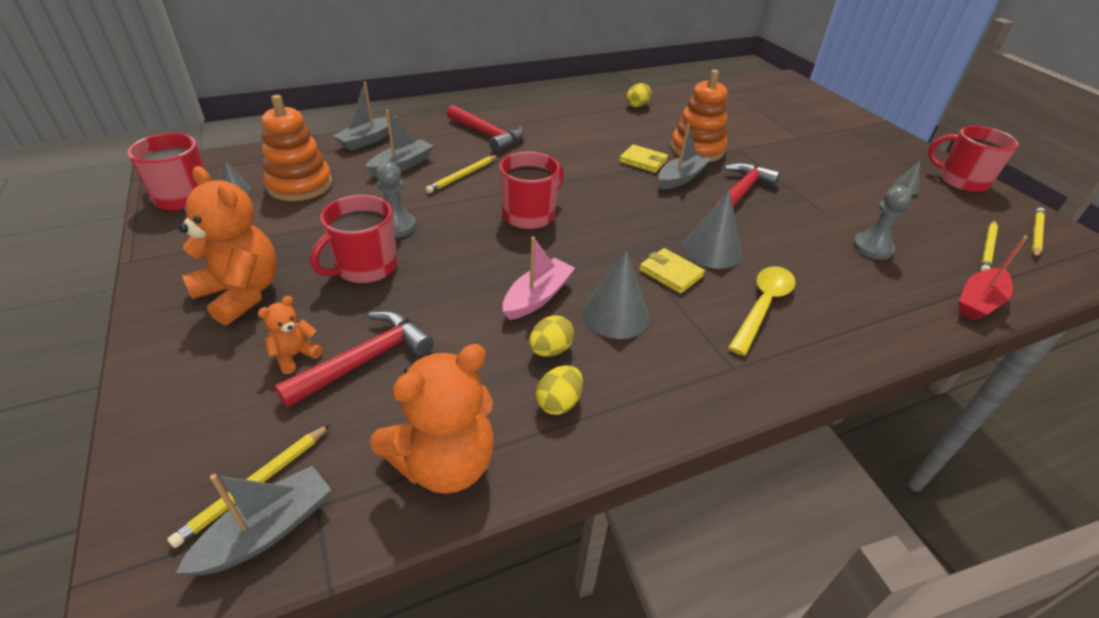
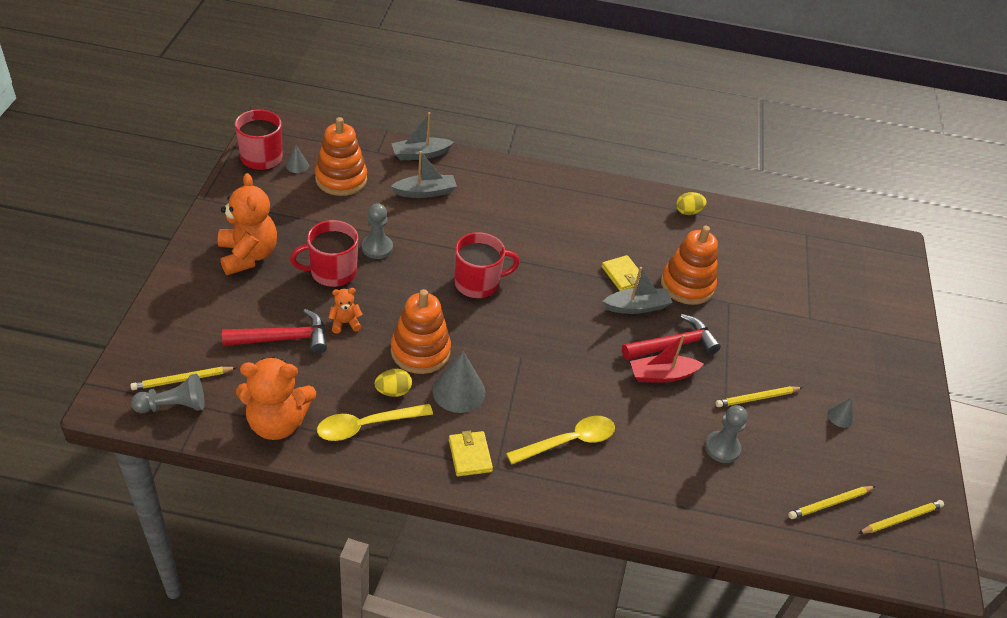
camera: 30 degrees right, 5 degrees up
(267, 530) = (173, 405): grey boat -> grey pawn
(295, 355) = (249, 315): orange teddy bear -> orange teddy bear (345, 323)
(462, 176) = (461, 223): yellow pencil -> yellow pencil (757, 398)
(487, 135) = (518, 189): red hammer -> none
(537, 297) = (420, 351): pink boat -> orange stacking toy
(558, 403) = (366, 425): yellow egg -> yellow spoon
(670, 273) = (531, 382): yellow wallet -> yellow wallet (470, 455)
(711, 250) = (584, 381): grey cone -> none
(961, 181) = (911, 439): red mug -> none
(978, 302) = (748, 533): red boat -> red boat (662, 375)

